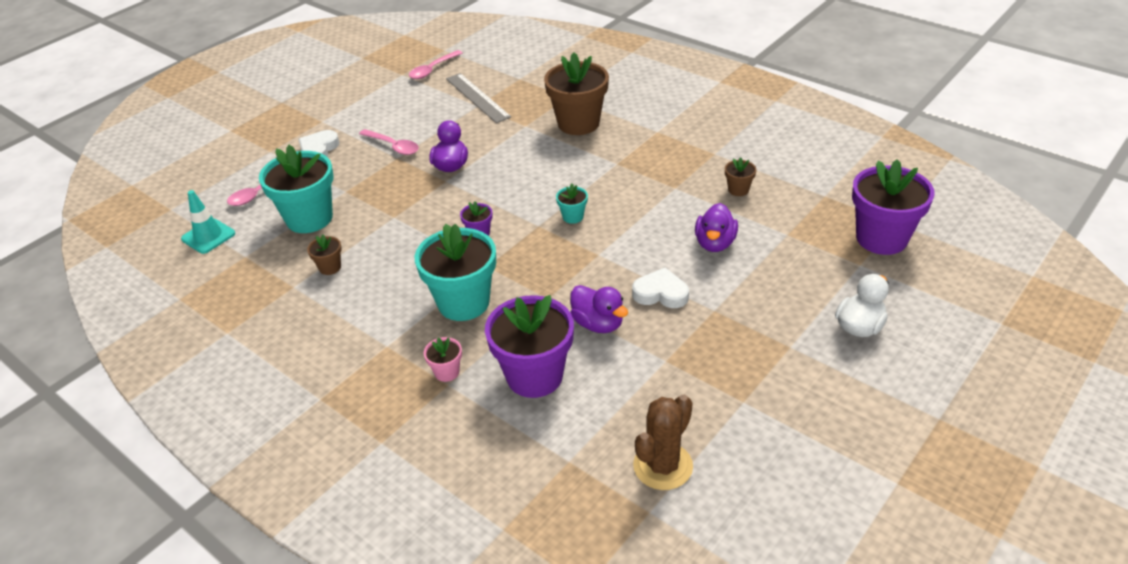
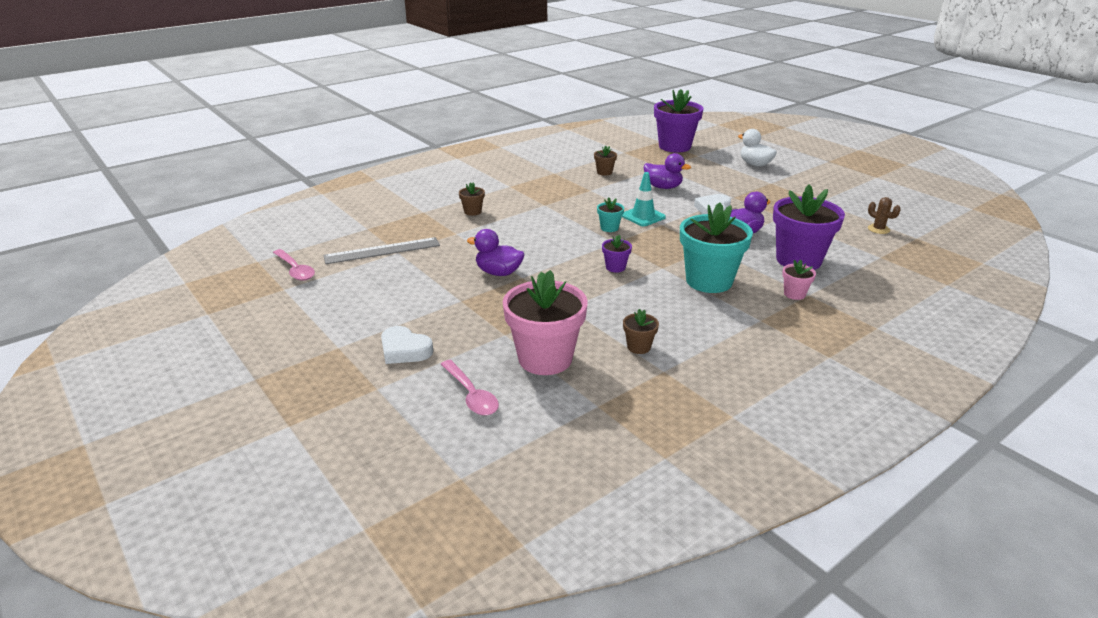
camera: 80 degrees left, 10 degrees down
(208, 236) = (544, 437): turquoise traffic cone -> turquoise traffic cone (643, 216)
(309, 218) = (545, 359): turquoise flower pot -> pink flower pot
(393, 146) = (437, 301): pink spoon -> none
(578, 123) = (472, 212): brown flower pot -> brown flower pot, size x0.44
(663, 466) = (878, 229): brown cactus -> brown cactus, size x0.55

